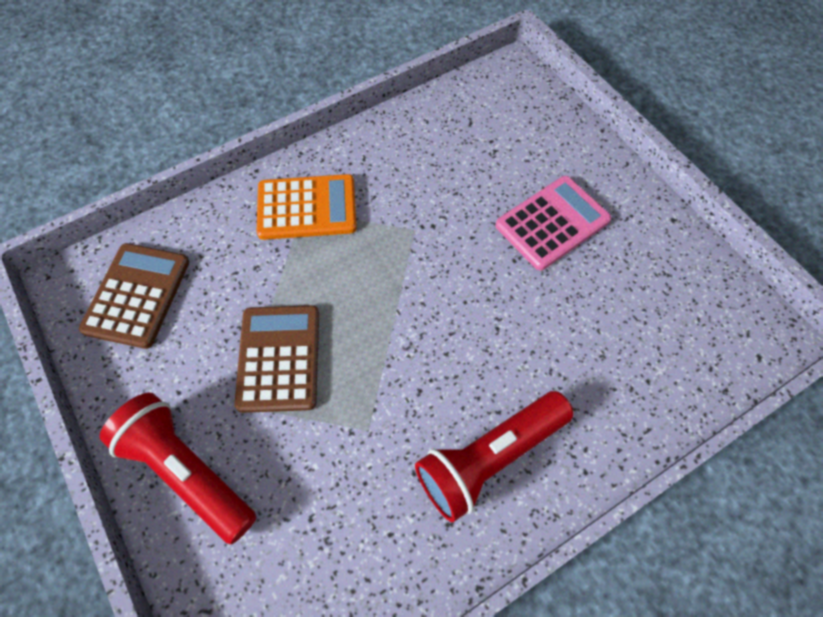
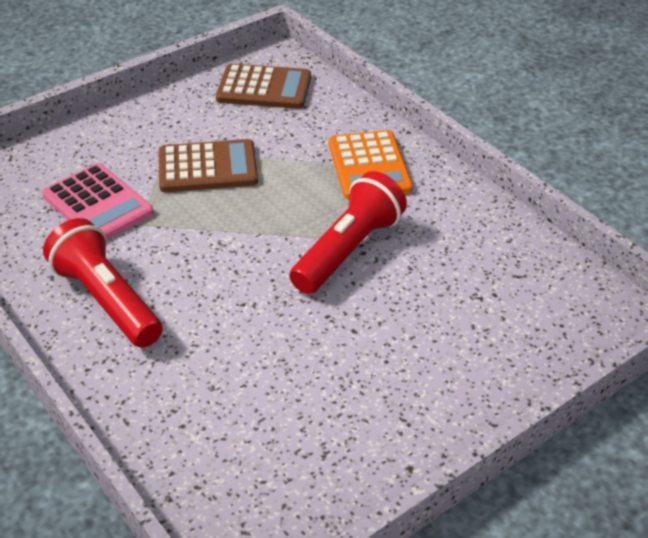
camera: 85 degrees right, 20 degrees down
(188, 471) = (113, 135): red flashlight -> red flashlight (348, 250)
(552, 223) = (382, 347): pink calculator -> pink calculator (97, 204)

